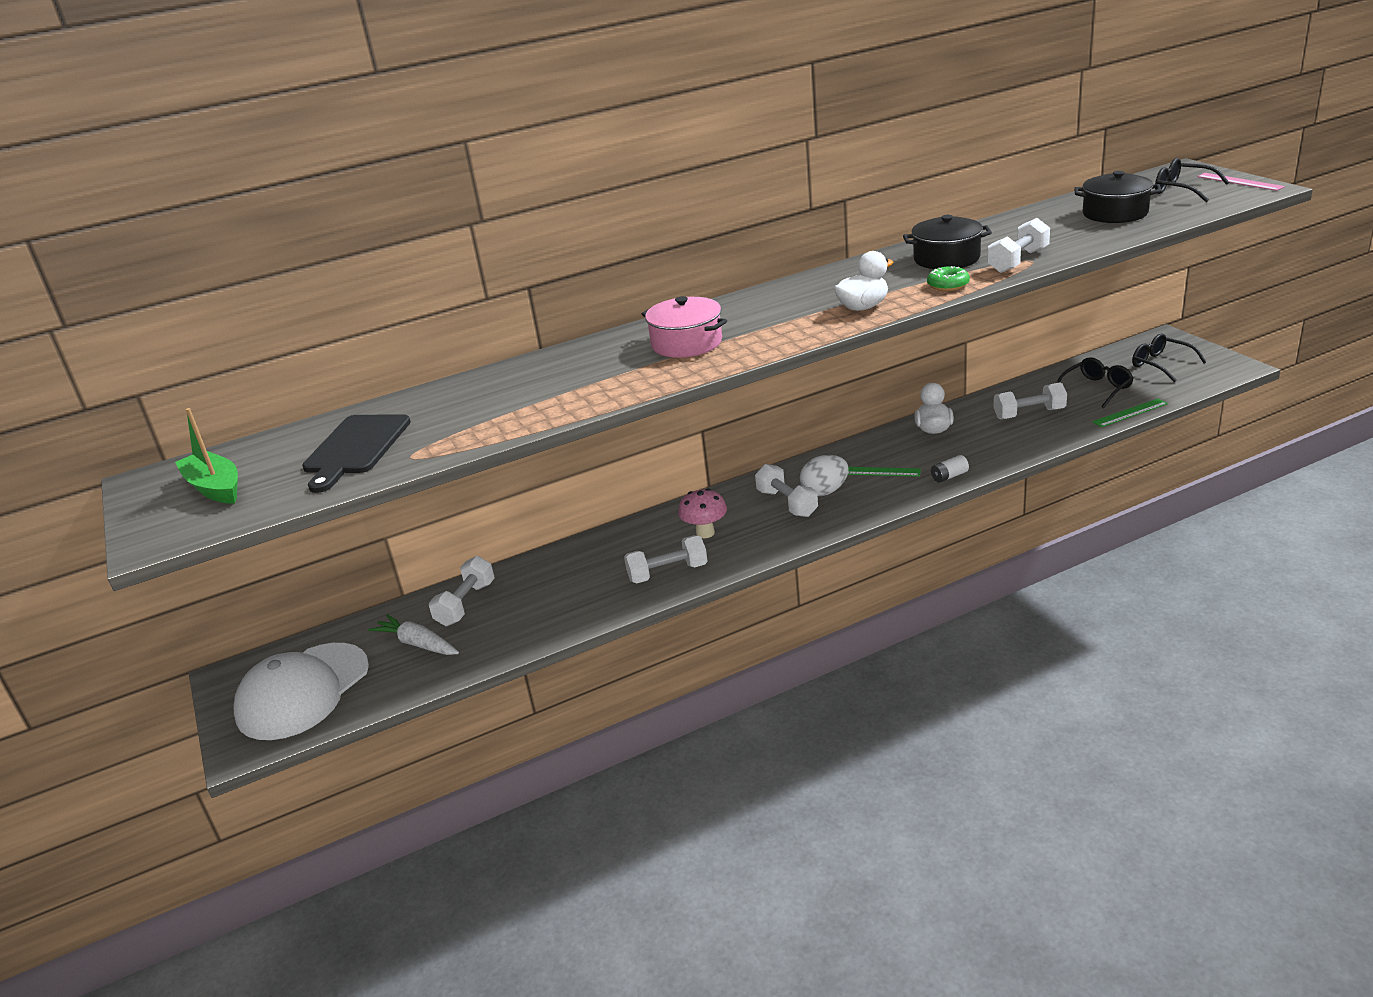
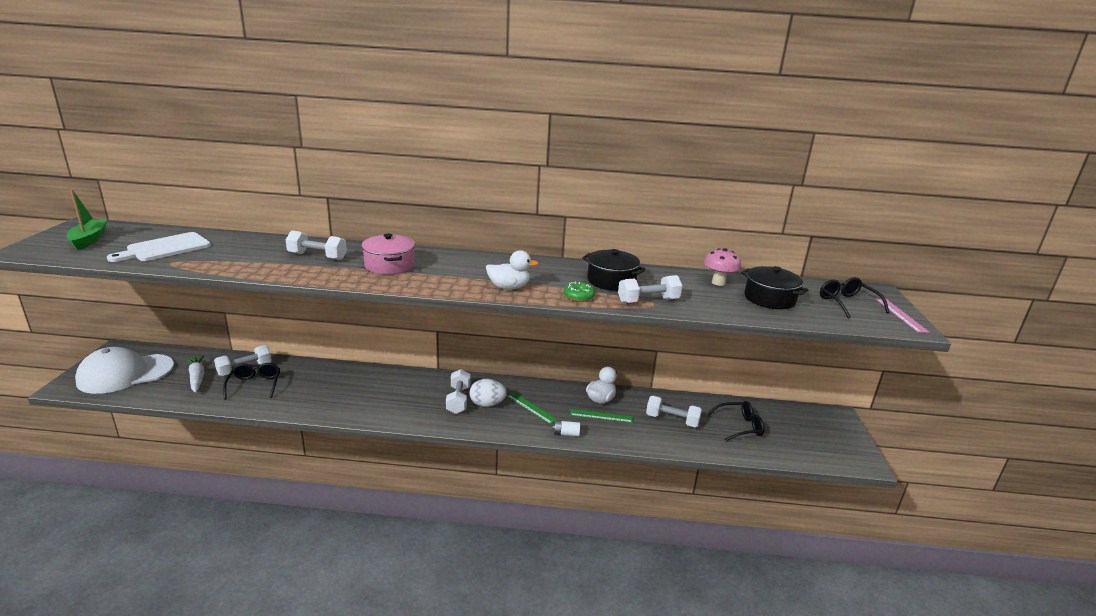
camera: 25 degrees right, 5 degrees down
(355, 448) = (165, 248): black cutting board -> white cutting board
(667, 573) = (345, 405): white dumbbell -> white dumbbell (317, 256)
(705, 533) = (395, 393): pink mushroom -> pink mushroom (718, 282)
(1130, 413) = (739, 454): green ruler -> green ruler (601, 416)
(1160, 364) = (808, 432): black glasses -> black glasses (255, 385)

